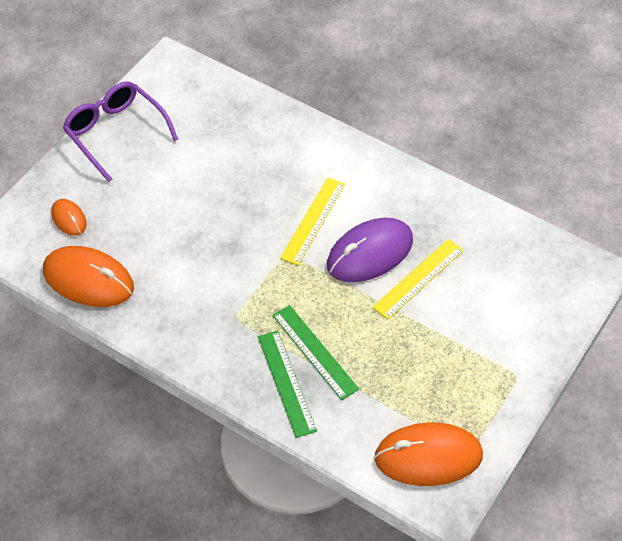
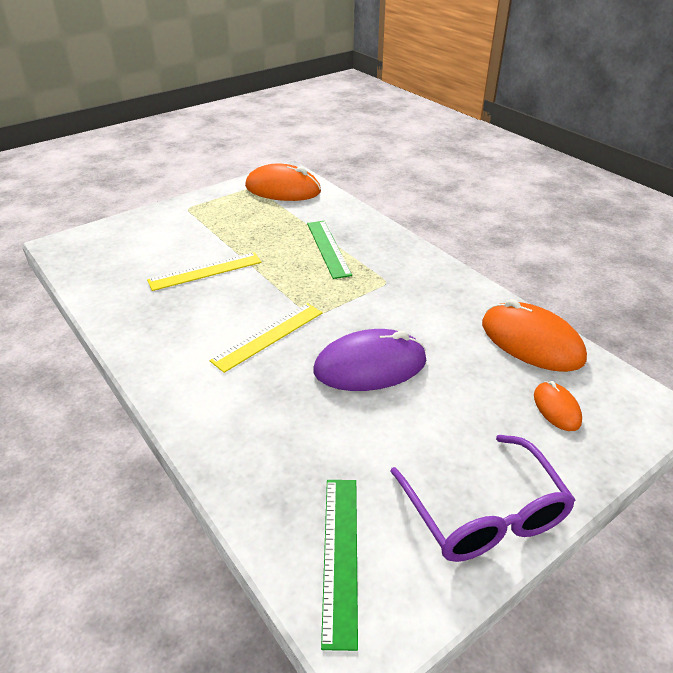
camera: 160 degrees left, 15 degrees down
(286, 383) = (361, 237): green ruler -> green ruler (340, 556)
(370, 253) = (232, 297): purple mouse -> purple mouse (370, 366)

